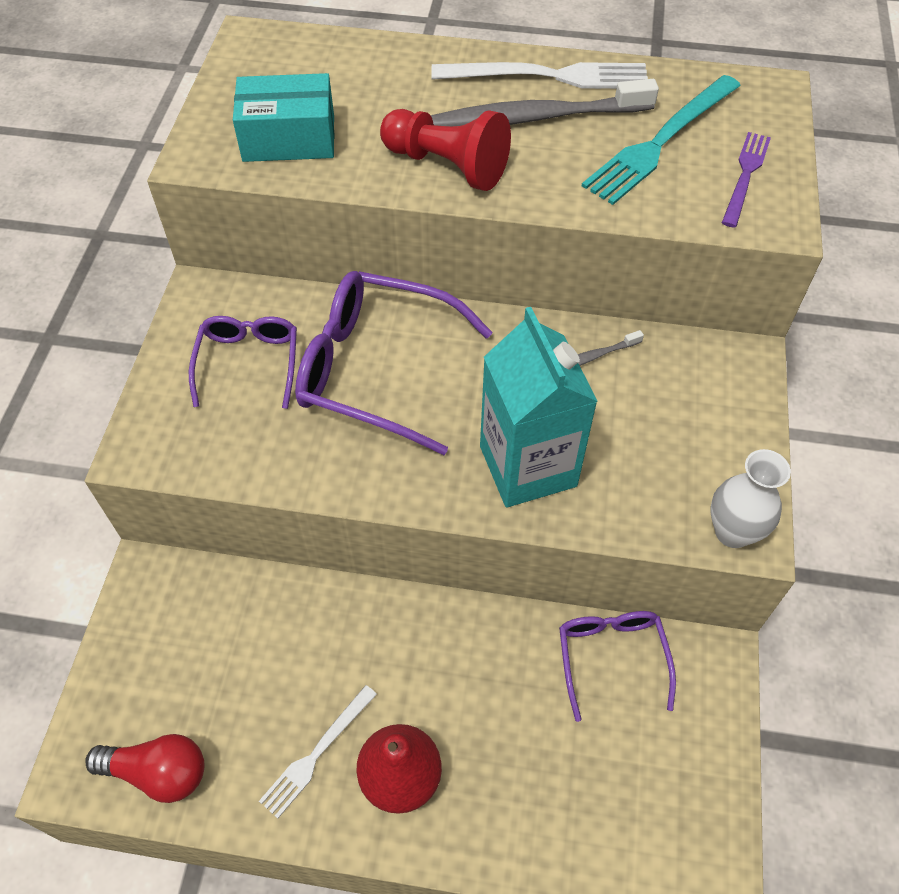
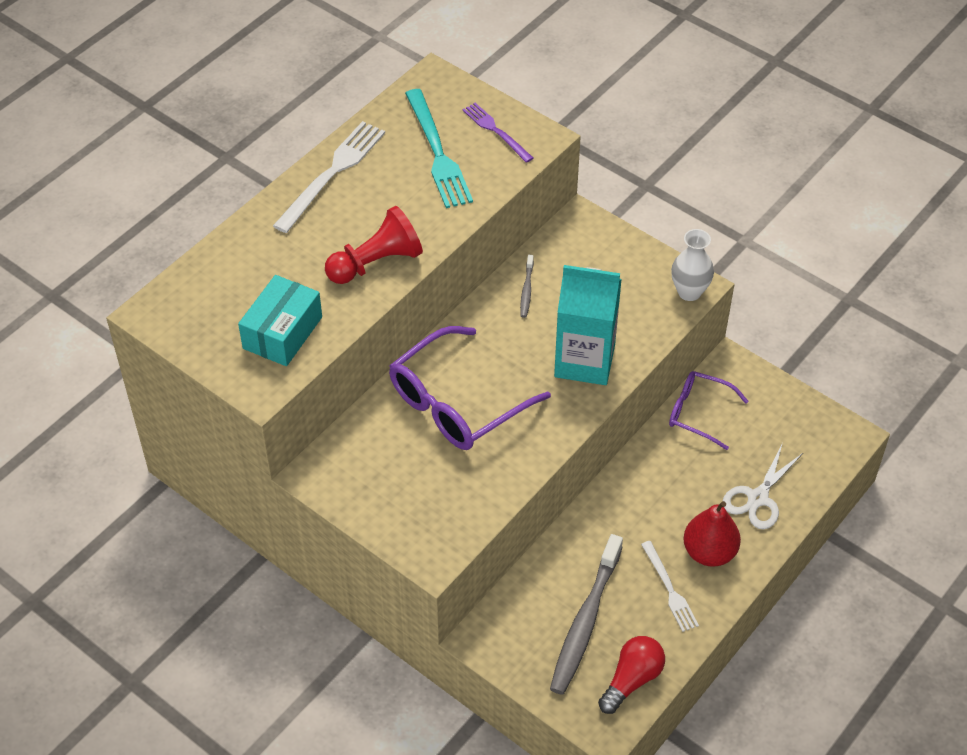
camera: 60 degrees left, 5 degrees down
(248, 363) = (400, 470): purple glasses -> none
(524, 800) = (758, 498): none -> white scissors
(537, 117) = (367, 198): grey toothbrush -> grey toothbrush (585, 622)

